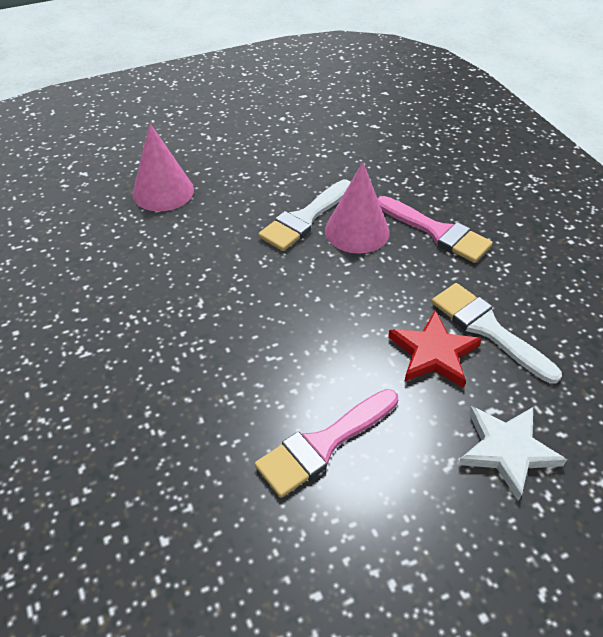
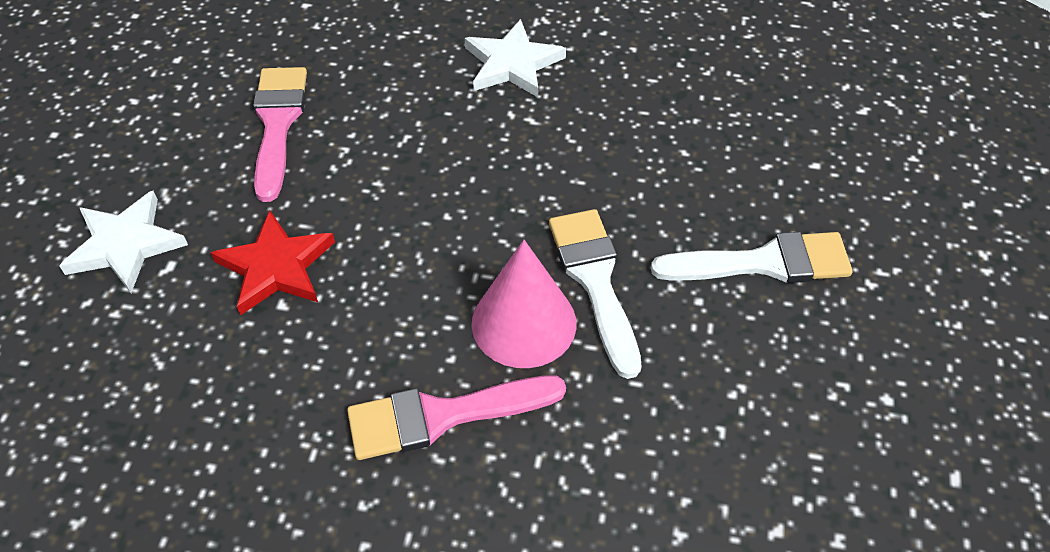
camera: 125 degrees right, 5 degrees up
(148, 340) = (512, 64): none -> white star
(163, 191) = (765, 167): pink cone -> none
(487, 328) = (251, 342): white brush -> white brush (764, 263)

